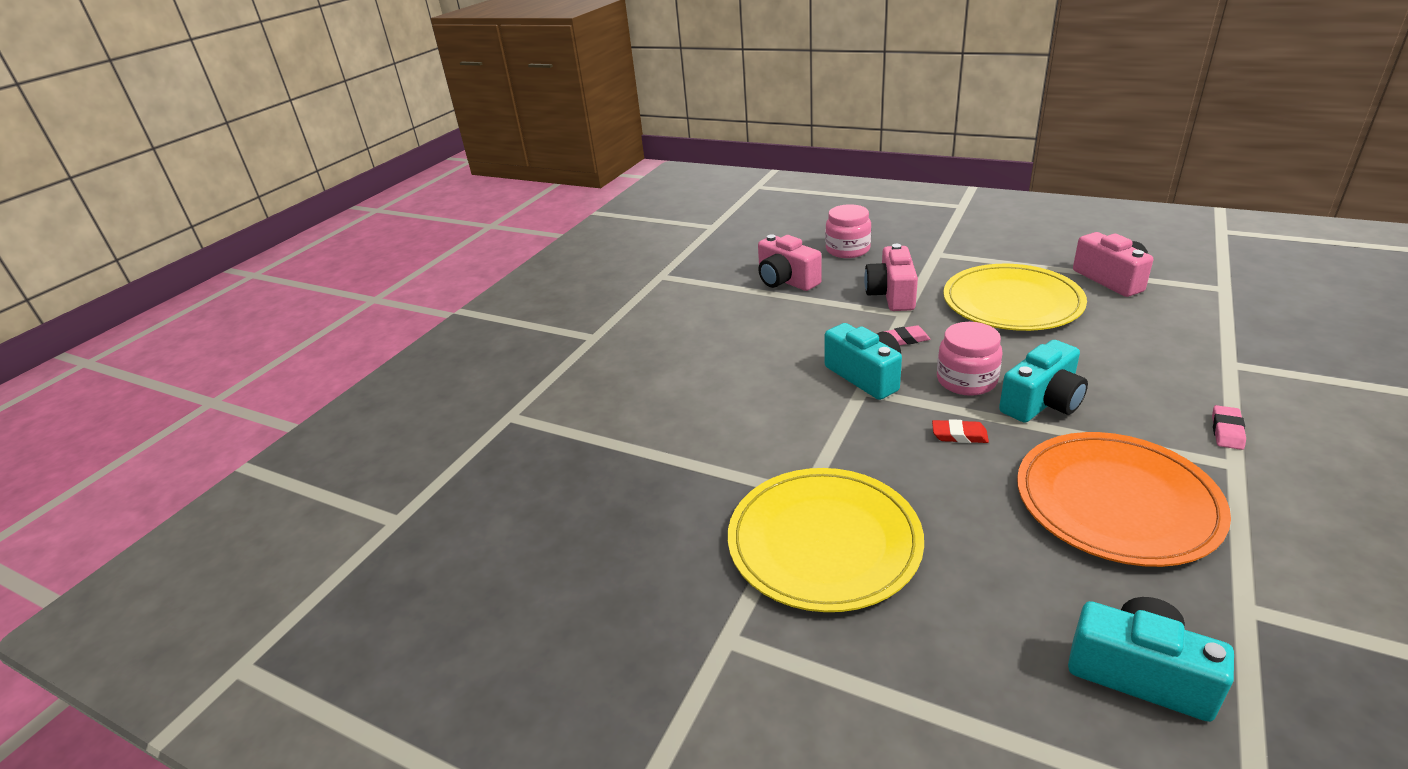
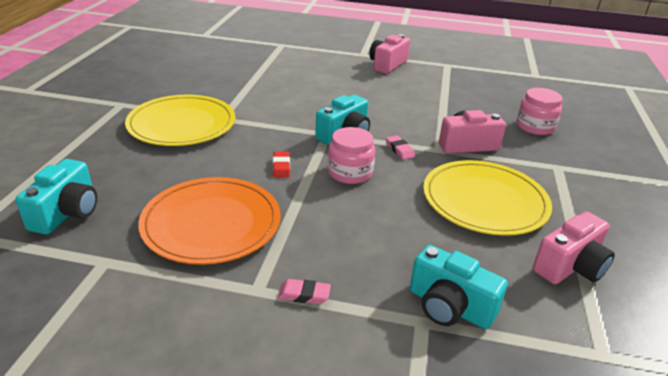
camera: 70 degrees right, 0 degrees up
(786, 280) = (465, 104): pink camera -> pink camera (387, 65)
(1042, 402) = (328, 203): turquoise camera -> turquoise camera (449, 306)

